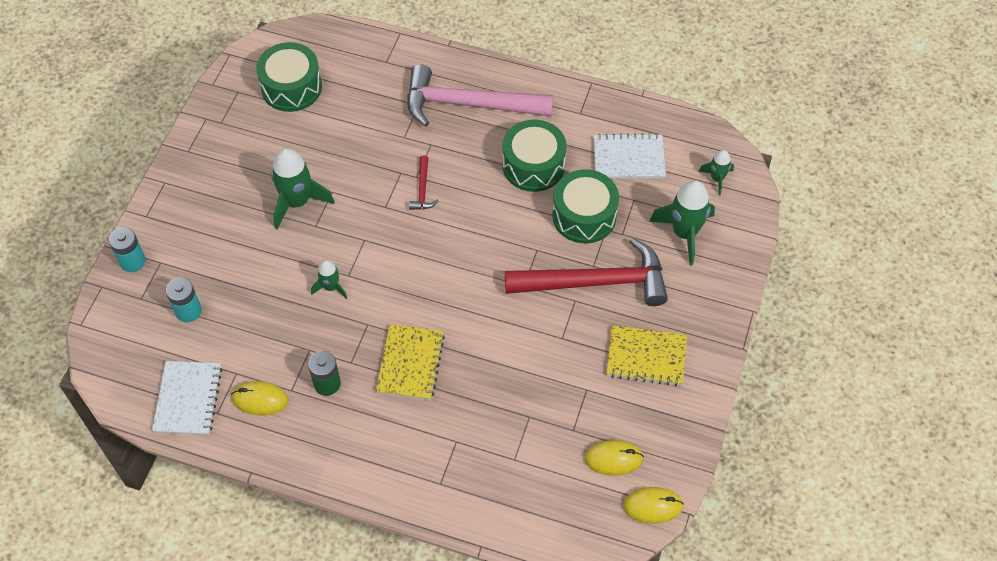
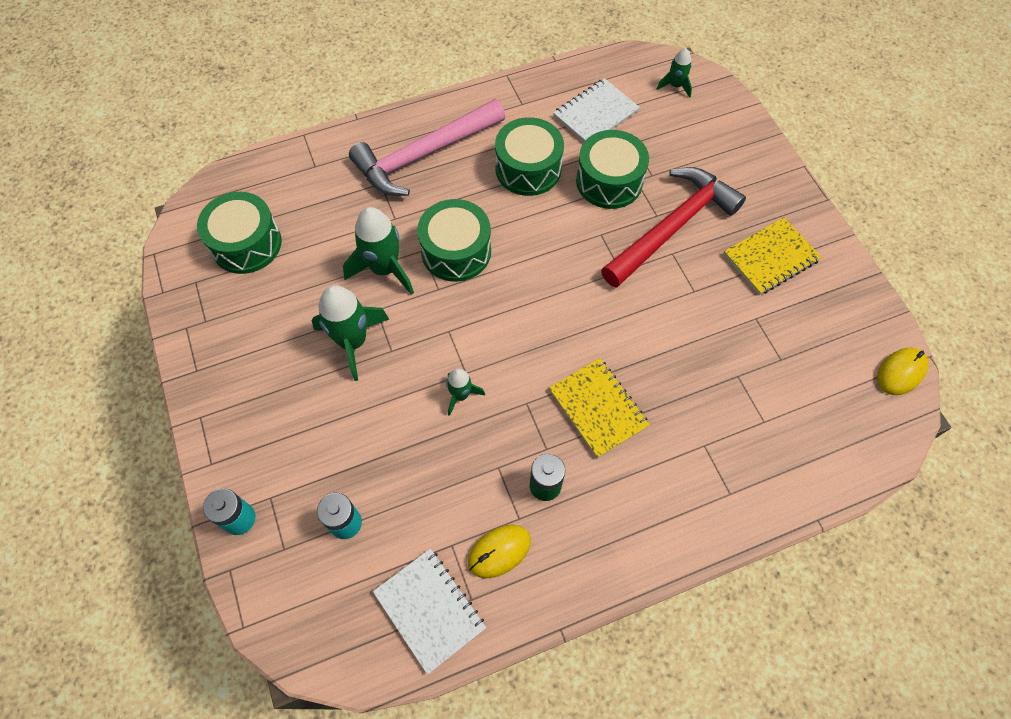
camera: 40 degrees left, 5 degrees up
(422, 189) = (456, 251): red hammer -> green drum
(613, 459) = (834, 358): yellow mouse -> none
(684, 233) = (696, 142): green rocket -> green rocket (384, 269)

